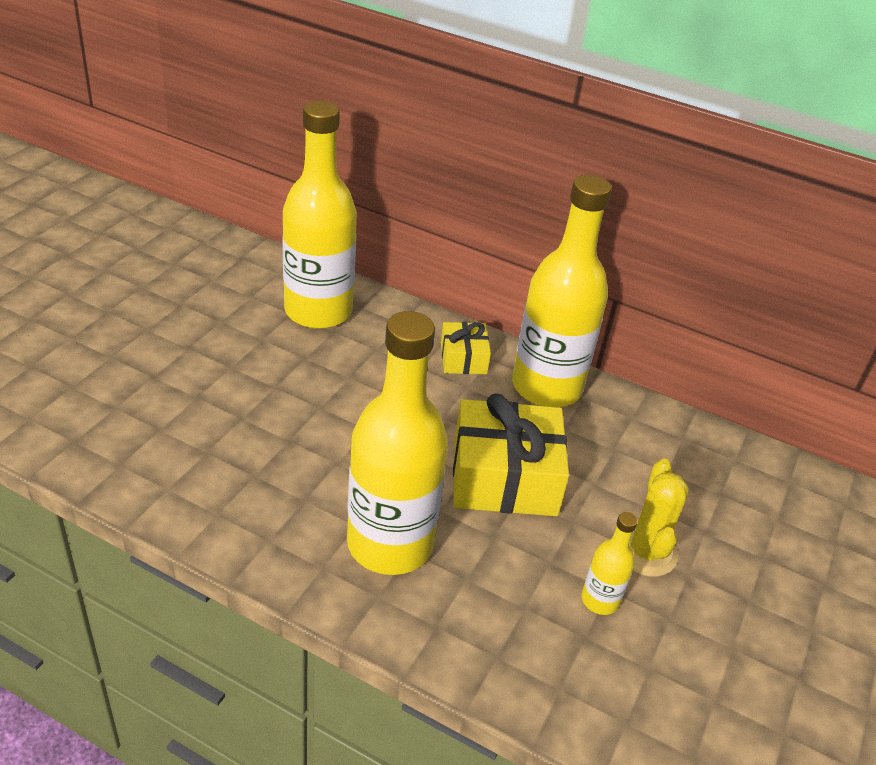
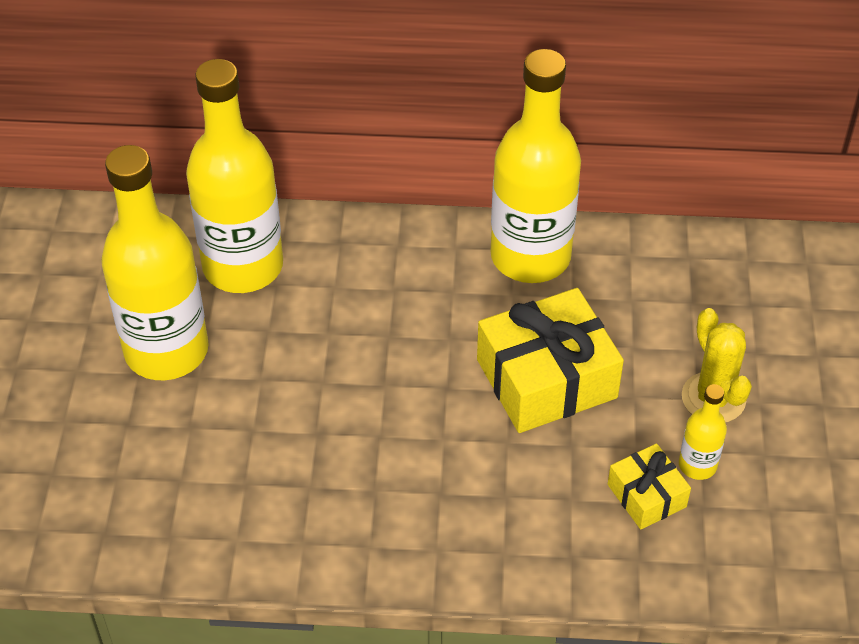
camera: 20 degrees left, 10 degrees up
(390, 544) = (482, 497): yellow bottle -> yellow bottle (166, 351)
(463, 358) = (429, 258): yellow gift -> yellow gift (646, 495)

